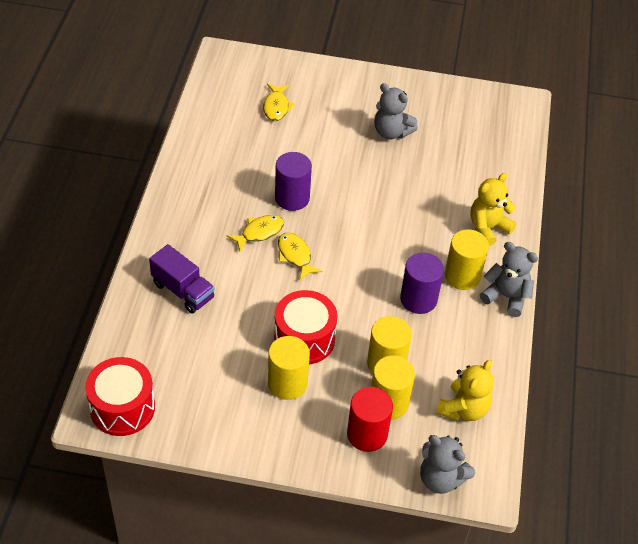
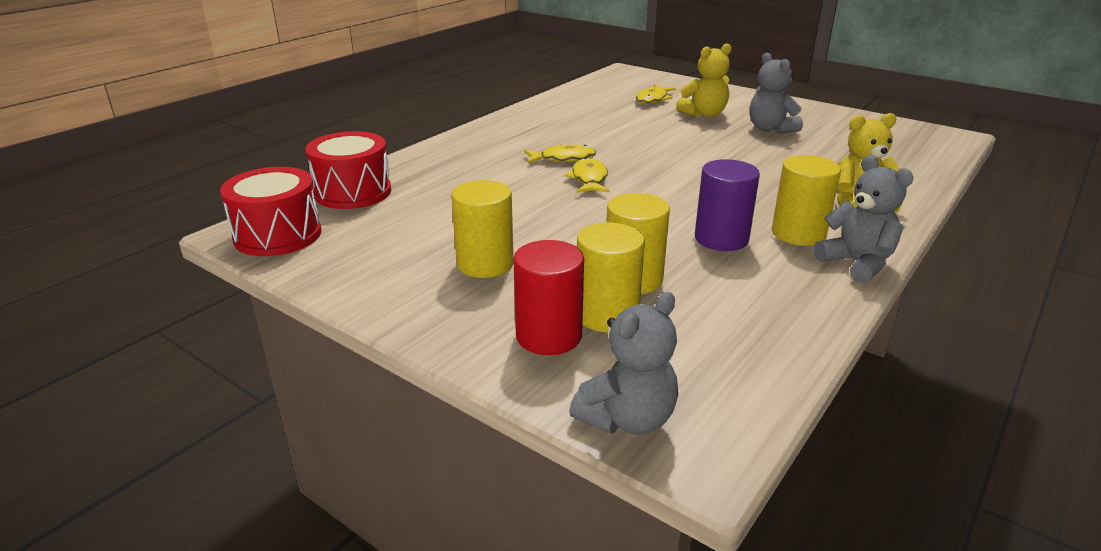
camera: 30 degrees right, 20 degrees down
(183, 291) = (441, 176): purple truck -> none
(292, 198) = (620, 146): purple cylinder -> none
(304, 339) = (542, 236): red drum -> red drum (353, 192)
(441, 478) = (627, 418): grey teddy bear -> grey teddy bear turned 105 degrees counterclockwise
(463, 409) = (721, 351): yellow teddy bear -> yellow teddy bear (704, 114)

